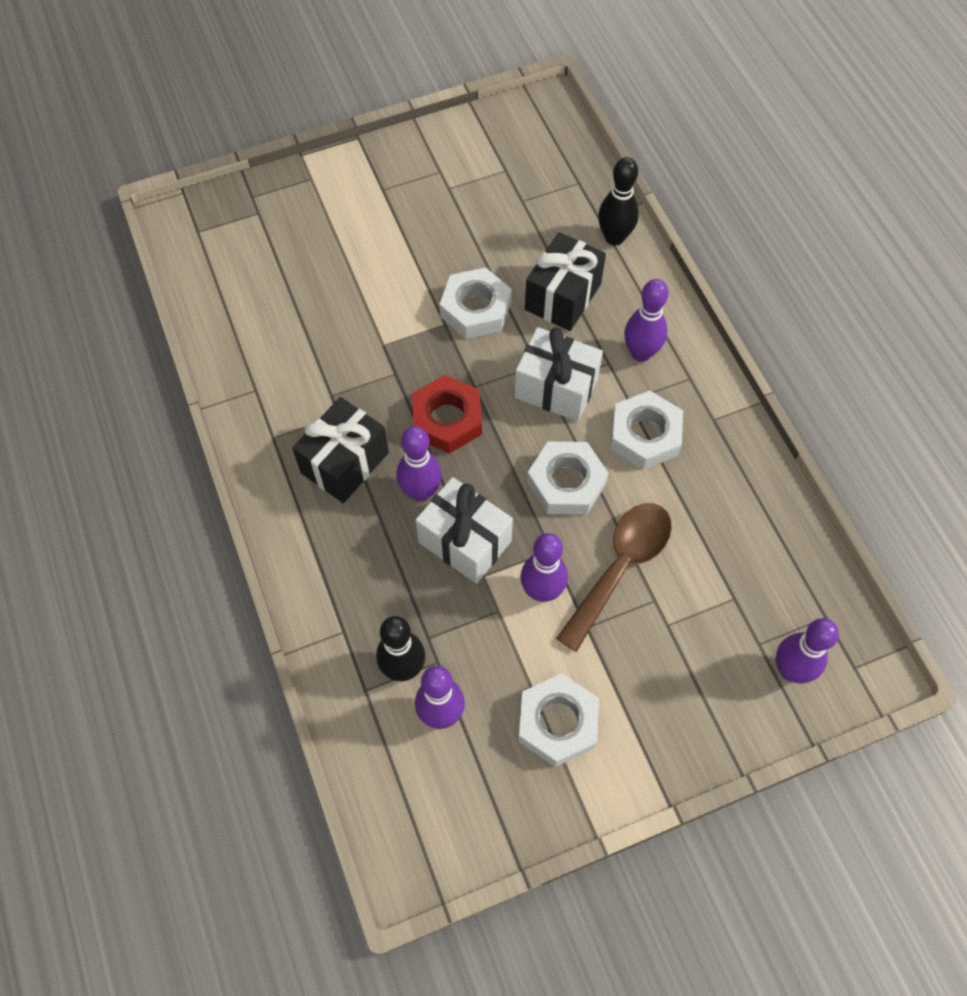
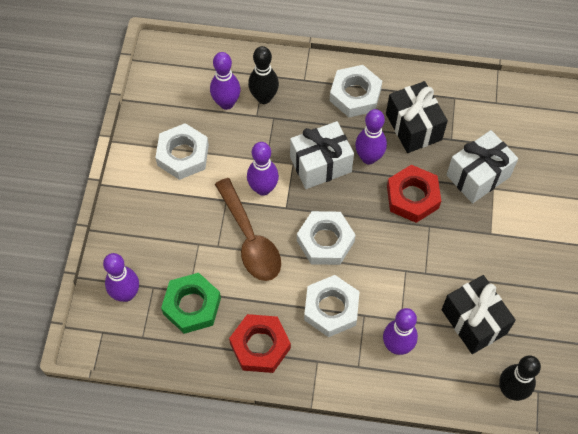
camera: 120 degrees right, 0 degrees up
(475, 309) = (493, 258): white nut -> white nut (355, 95)
(556, 388) = (399, 274): white gift -> white gift (478, 176)
(740, 484) = (260, 346): none -> red nut
(748, 584) = (192, 306): none -> green nut

